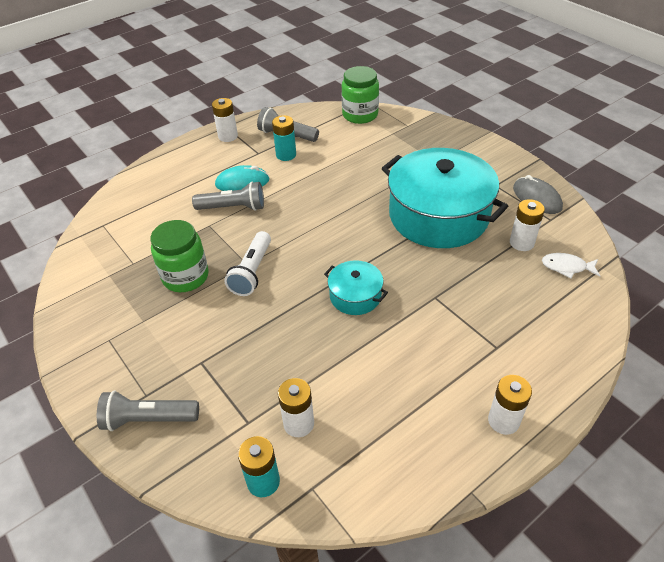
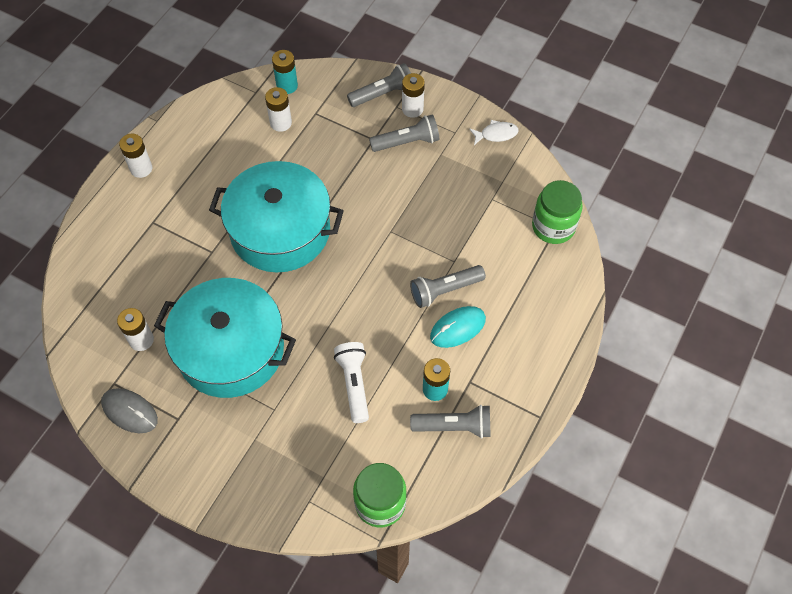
camera: 155 degrees right, 15 degrees up
(167, 345) = (407, 142): none -> grey flashlight
(185, 277) = (435, 201): green jar -> green jar (553, 226)
(228, 136) = (524, 399): white battery -> white battery (412, 109)
(252, 272) = (381, 225): white flashlight -> white flashlight (354, 384)
(355, 296) = (280, 230): turquoise pot -> turquoise pot, size x2.16
(566, 267) = (97, 323): white fish -> white fish (496, 134)

